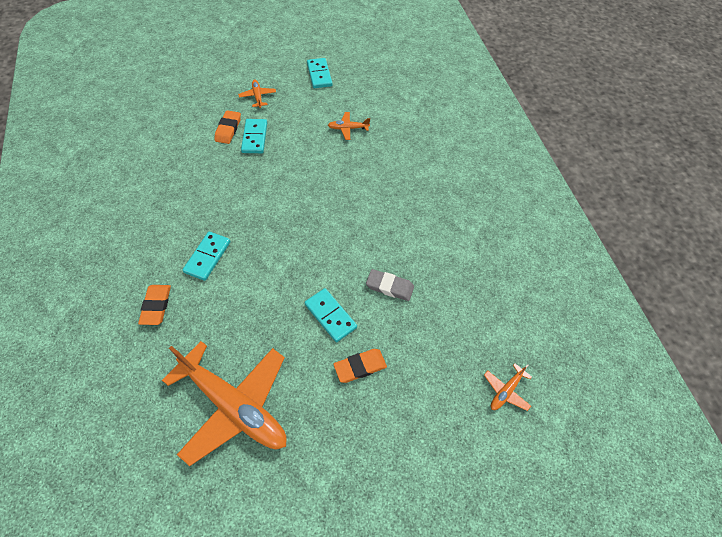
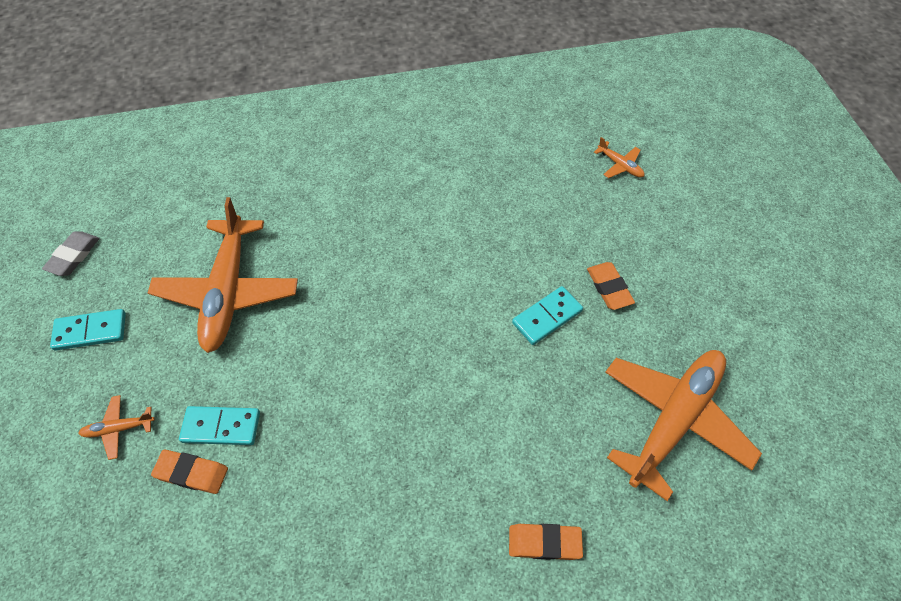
camera: 85 degrees left, 0 degrees up
(207, 257) = (459, 477): turquoise domino -> none
(348, 128) = (228, 292): orange plane -> orange plane, size x2.43
(389, 287) = (504, 254): grey eraser -> grey eraser (74, 256)

